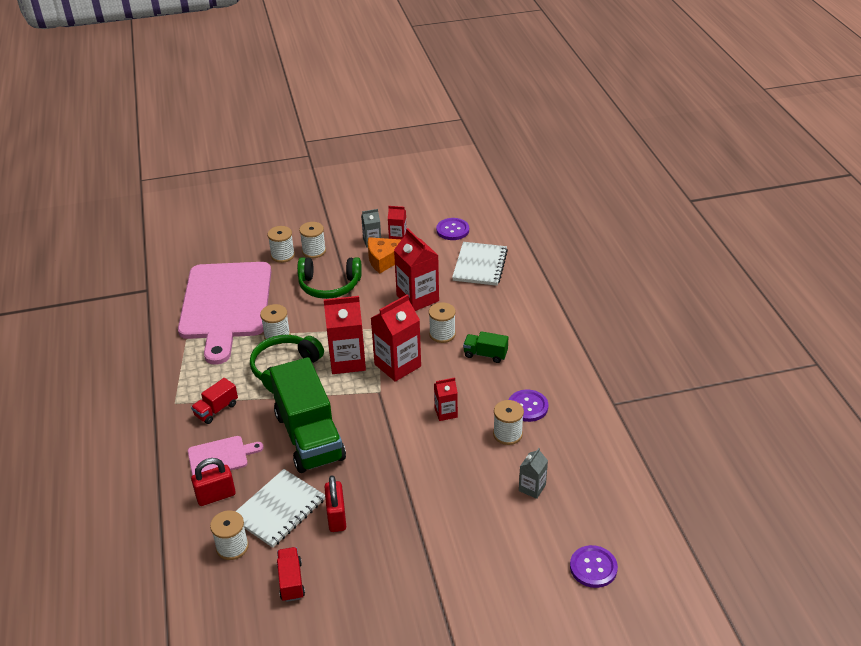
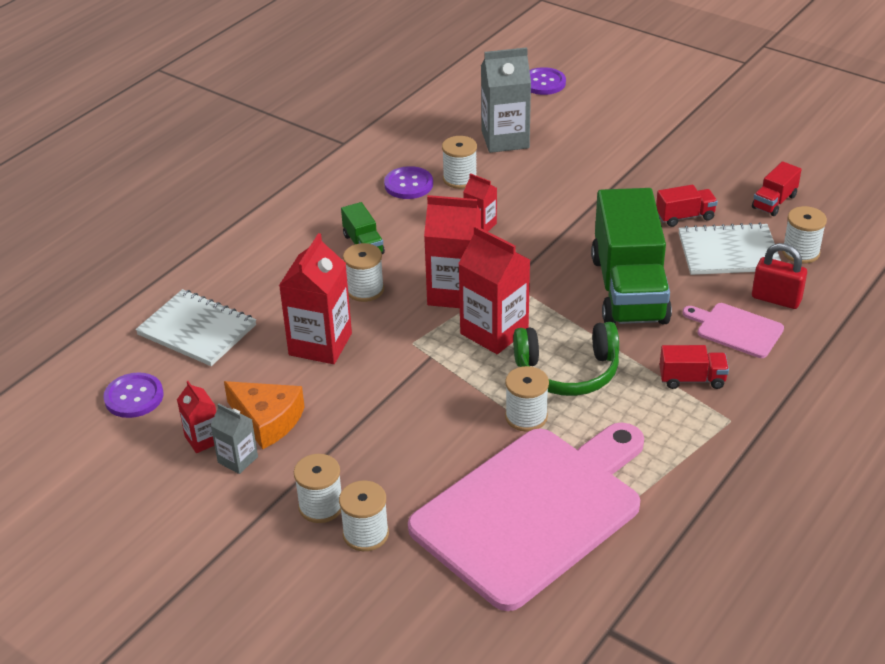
camera: 130 degrees left, 0 degrees up
(309, 436) = (628, 289): green truck -> green truck turned 150 degrees clockwise
(329, 285) = (380, 437): green headphones -> none
(336, 517) = (685, 217): red padlock -> red truck
(480, 265) = (197, 330): white notebook -> white notebook turned 60 degrees clockwise
(532, 488) = (505, 139): grey carton -> grey carton, size x1.87

